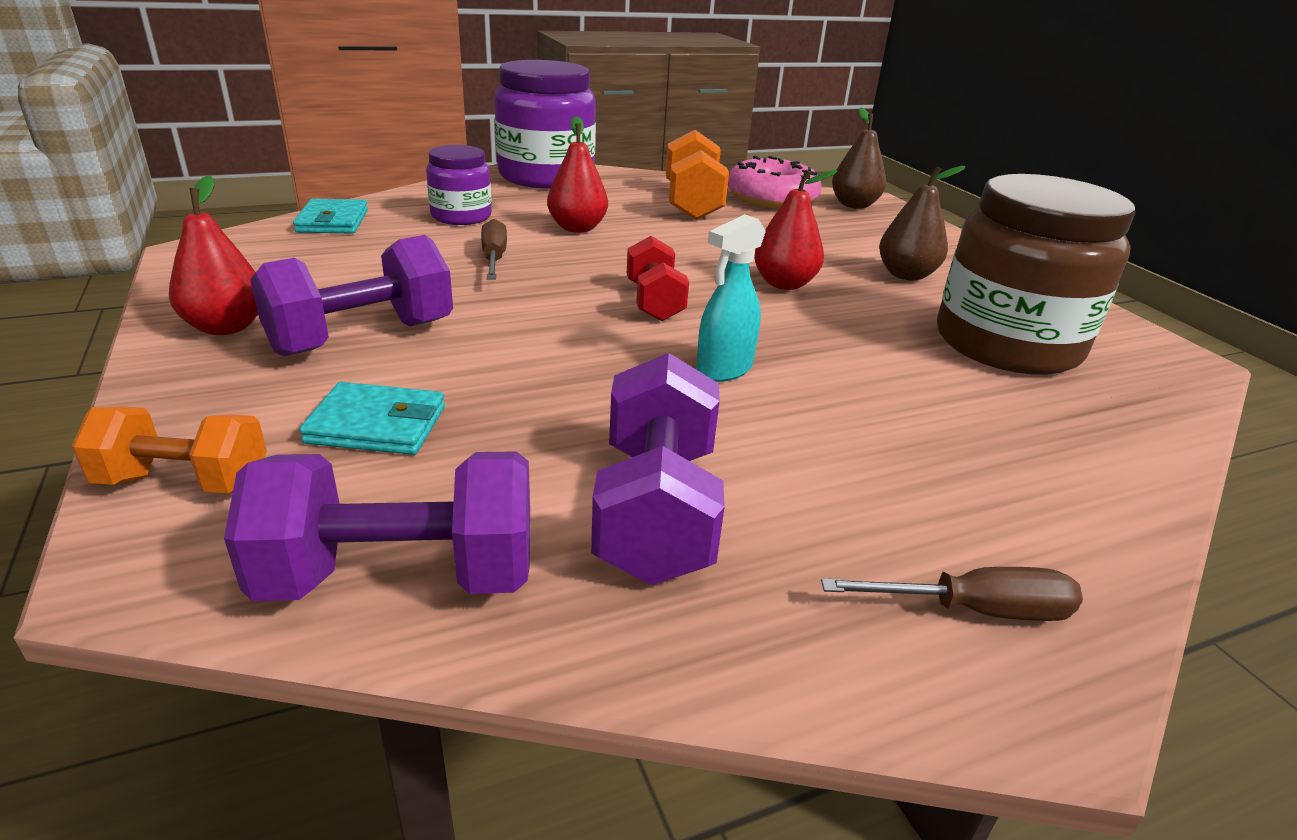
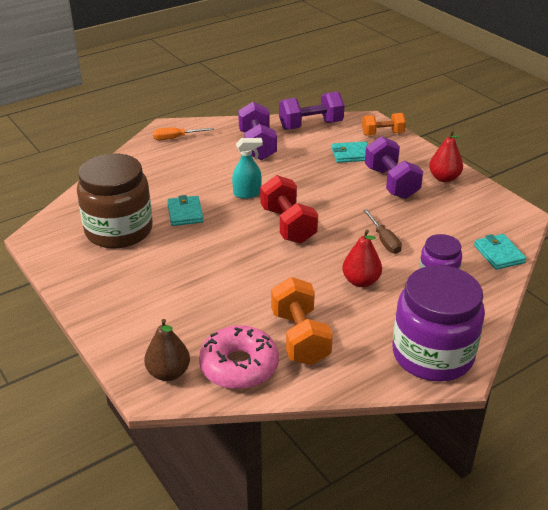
camera: 170 degrees right, 5 degrees up
(362, 337) = (391, 183): purple dumbbell -> purple dumbbell turned 60 degrees counterclockwise
(654, 302) = (288, 225): red dumbbell -> red dumbbell, size x1.53
(724, 369) = (247, 193): turquoise spray bottle -> turquoise spray bottle turned 45 degrees clockwise
(784, 284) = (225, 253): red pear -> none
(872, 353) = (185, 213): none -> turquoise wallet
(906, 275) = (152, 277): brown pear -> none
(974, 610) = (176, 138): brown screwdriver -> orange screwdriver

